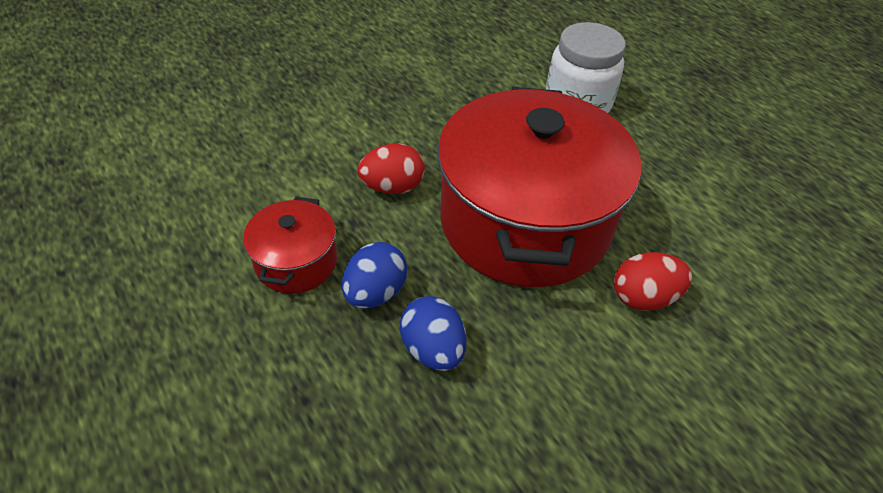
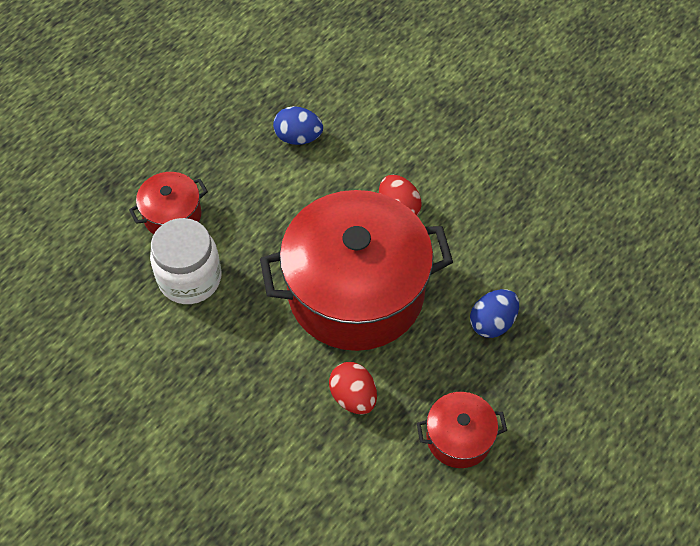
camera: 105 degrees left, 10 degrees up
(375, 292) = (463, 372): blue egg -> blue egg (298, 137)
(659, 105) = (172, 215): none -> red pot

